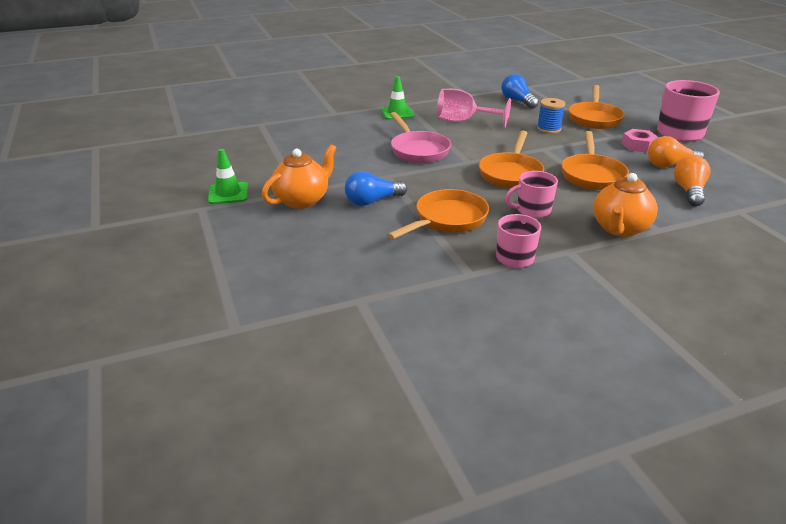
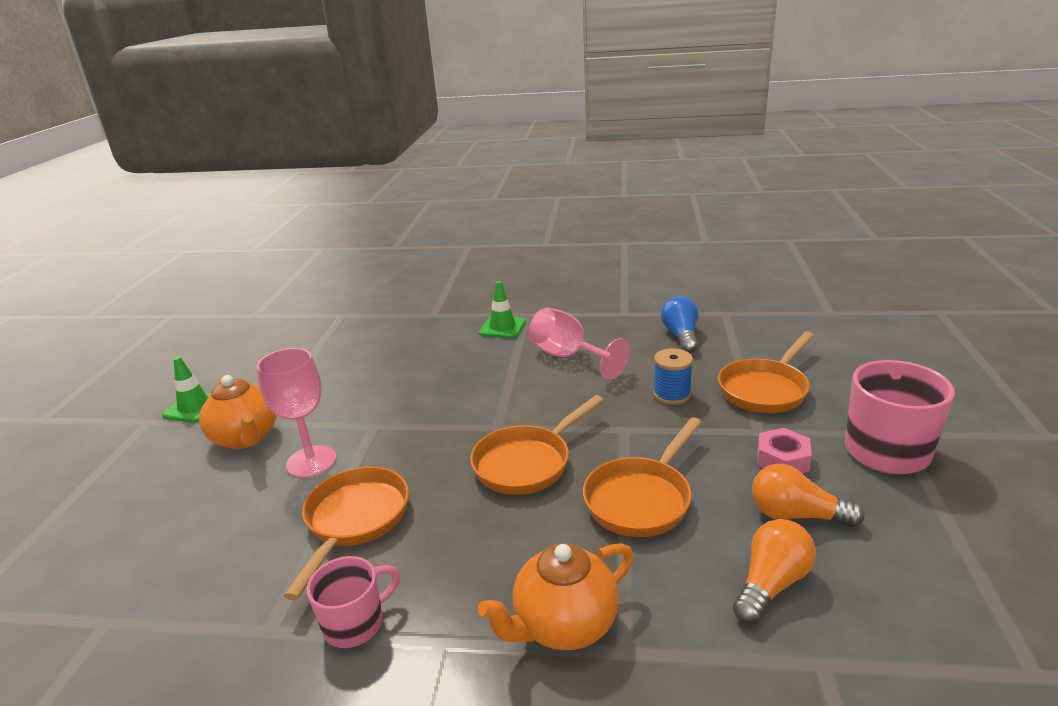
camera: 30 degrees right, 5 degrees down
(302, 200) = (246, 438): orange teapot -> orange teapot turned 75 degrees clockwise
(372, 201) = (311, 461): blue light bulb -> pink goblet
(418, 150) = (458, 392): pink pan -> none
(447, 220) = (354, 521): orange pan -> orange pan turned 60 degrees counterclockwise
(532, 210) = (479, 541): pink mug -> none

